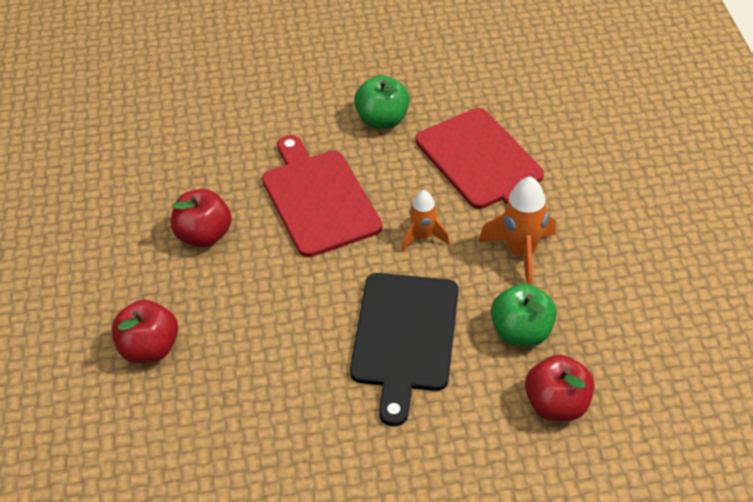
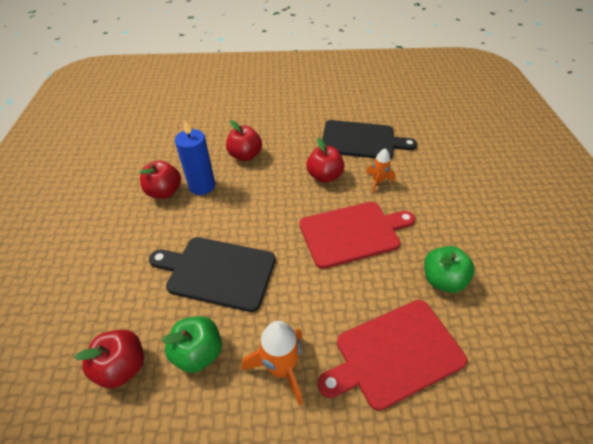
camera: 95 degrees right, 0 degrees up
(113, 193) = (361, 140): none -> black cutting board
(231, 397) = (202, 186): none -> blue candle
(249, 450) = (164, 192): none -> red apple
(422, 237) = (309, 294): orange rocket -> orange rocket (378, 182)

